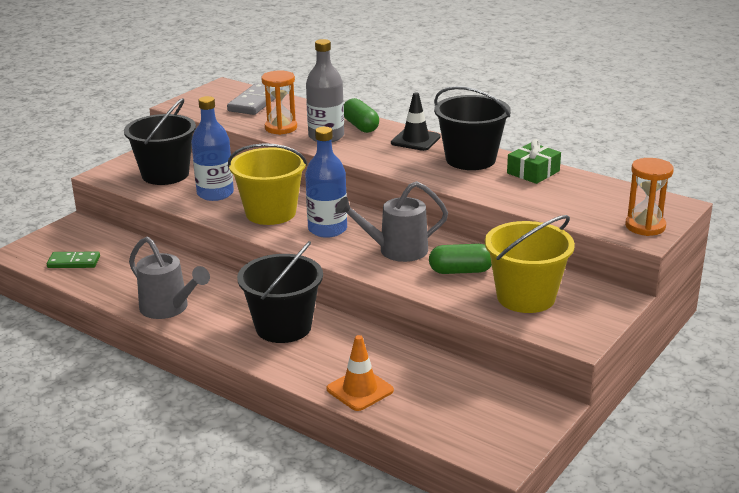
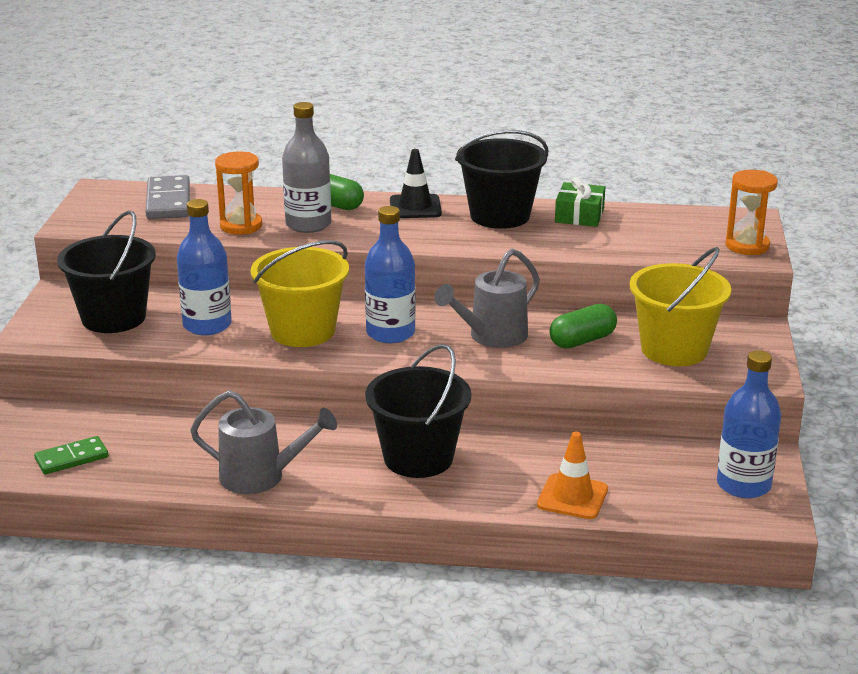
camera: 30 degrees left, 0 degrees up
(503, 424) = (743, 485): none -> blue bottle

